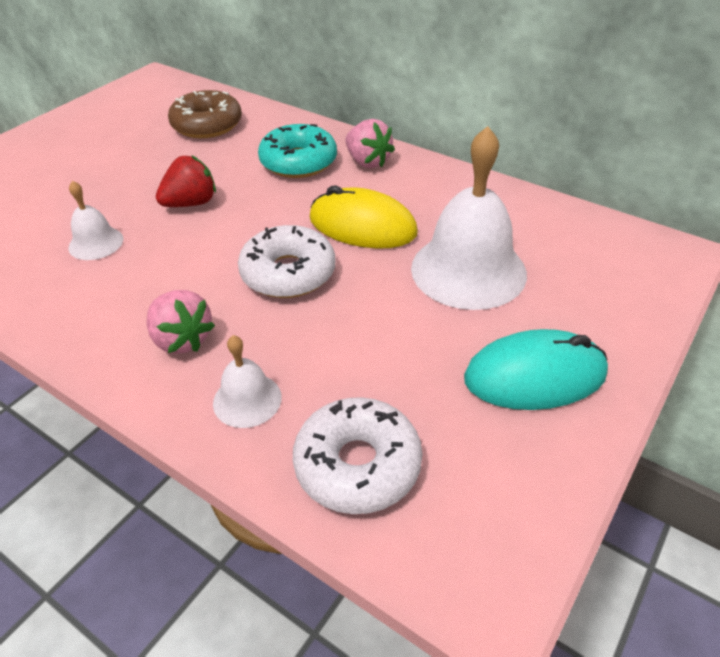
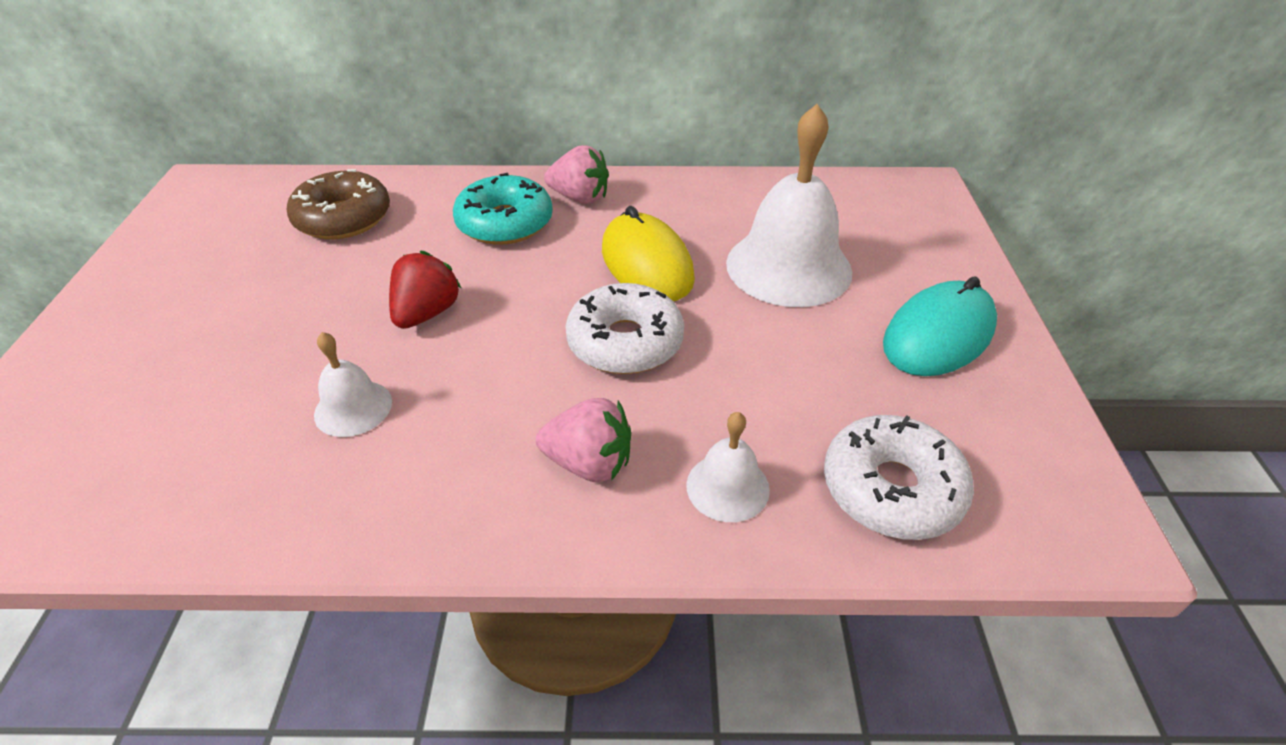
camera: 35 degrees left, 0 degrees up
(362, 226) = (646, 264): yellow mouse -> yellow mouse turned 75 degrees clockwise

